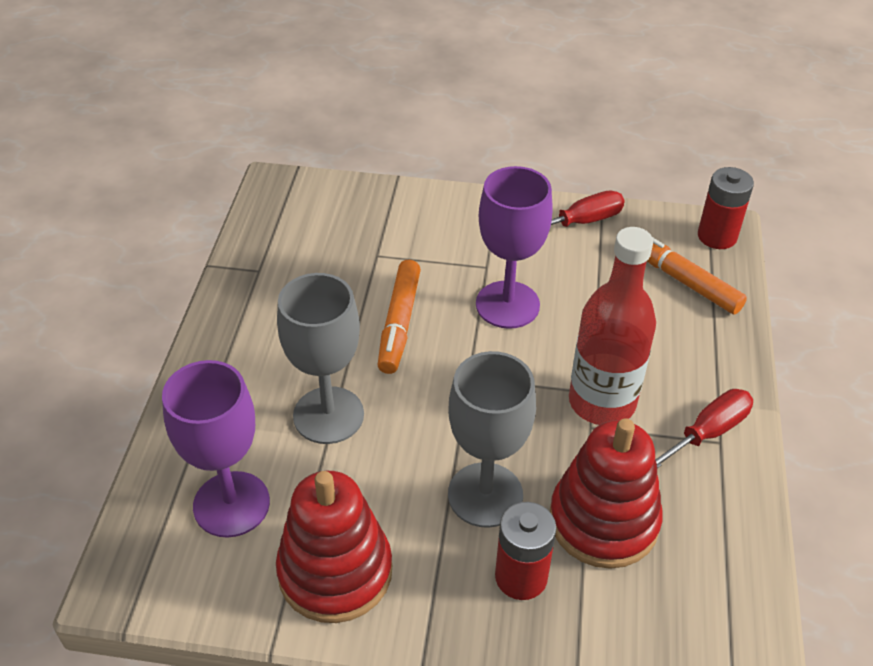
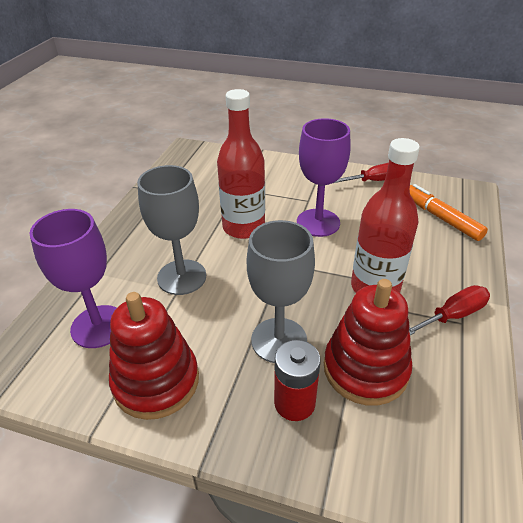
camera: 10 degrees right, 5 degrees down
(399, 323) = (243, 227): orange marker -> red bottle
(717, 236) = (467, 195): red battery -> none

